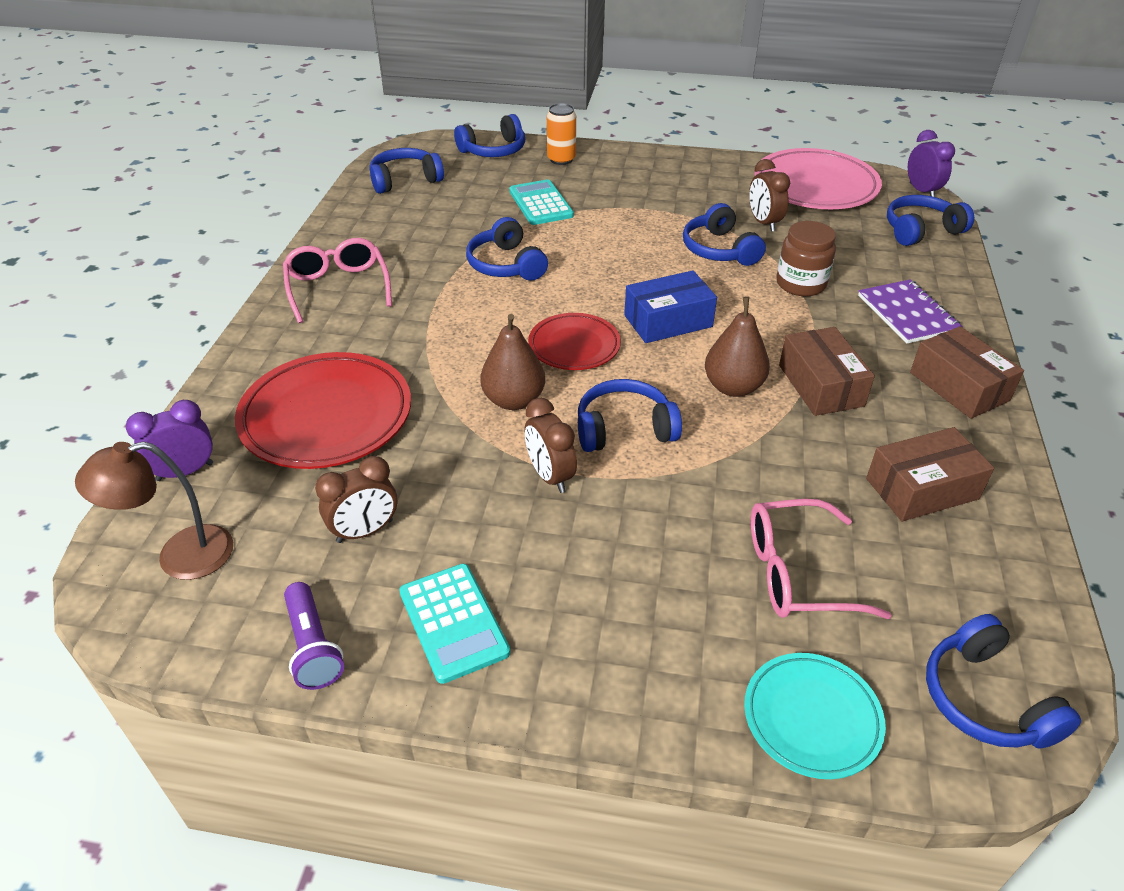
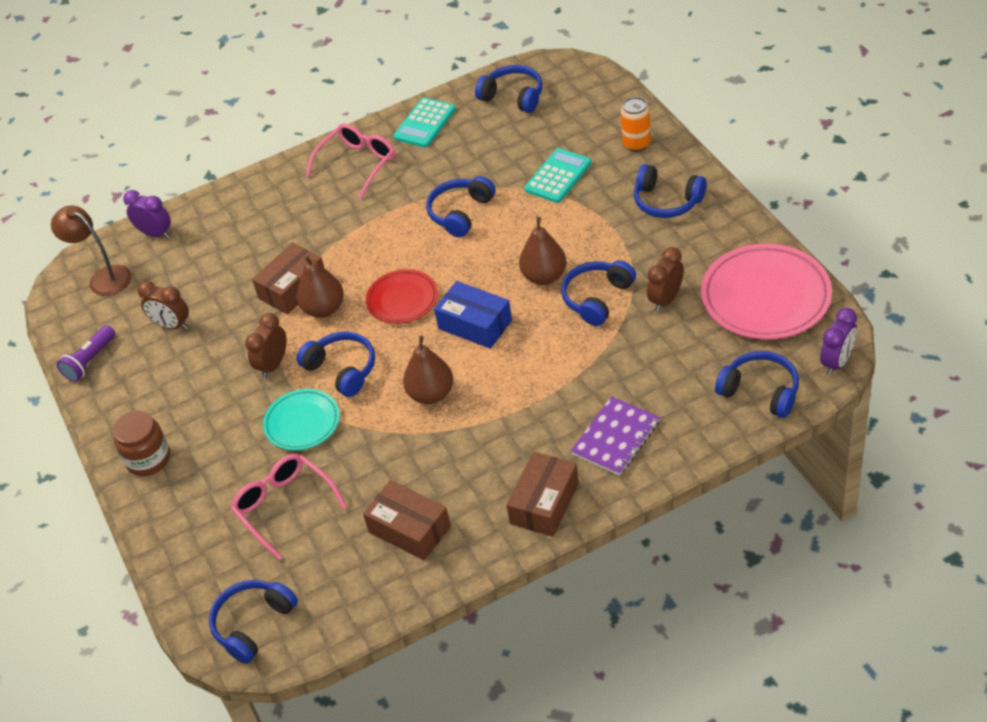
camera: 60 degrees right, 5 degrees up
(326, 416) = (240, 249): red plate -> none
(453, 622) = (141, 397): turquoise calculator -> turquoise calculator (425, 123)
(493, 150) = (608, 104): blue headphones -> blue headphones (667, 201)
(655, 261) = (544, 276): none -> brown pear
(801, 284) = (595, 363): brown jar -> brown jar (148, 459)
(812, 718) = (186, 560): turquoise plate -> turquoise plate (302, 422)
(821, 385) = (475, 434): brown box -> brown box (293, 288)

